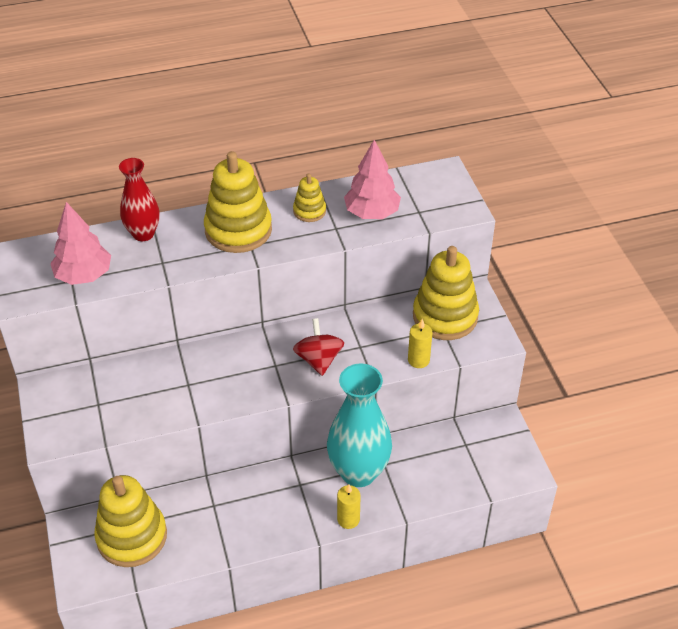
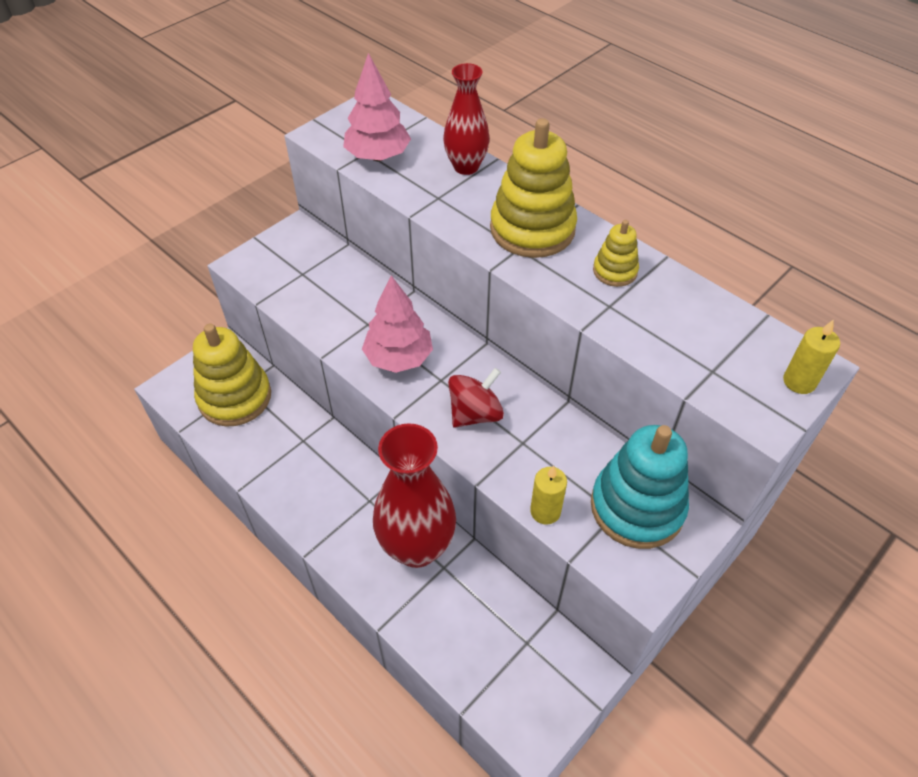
camera: 60 degrees right, 5 degrees up
(348, 519) = (349, 568): yellow candle -> yellow candle (799, 381)
(358, 472) = (417, 547): turquoise vase -> red vase
(372, 213) = (665, 327): pink tree -> pink tree (398, 358)
(445, 316) = (637, 507): yellow stacking toy -> turquoise stacking toy

